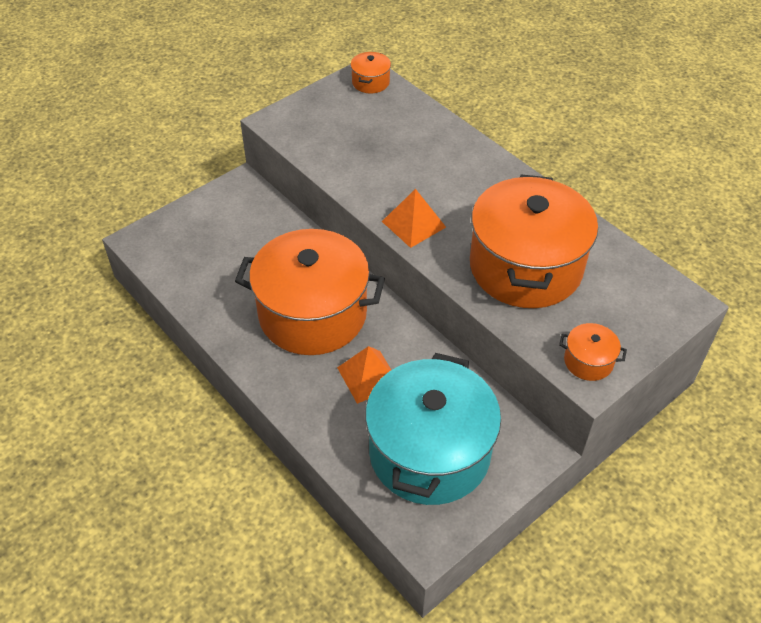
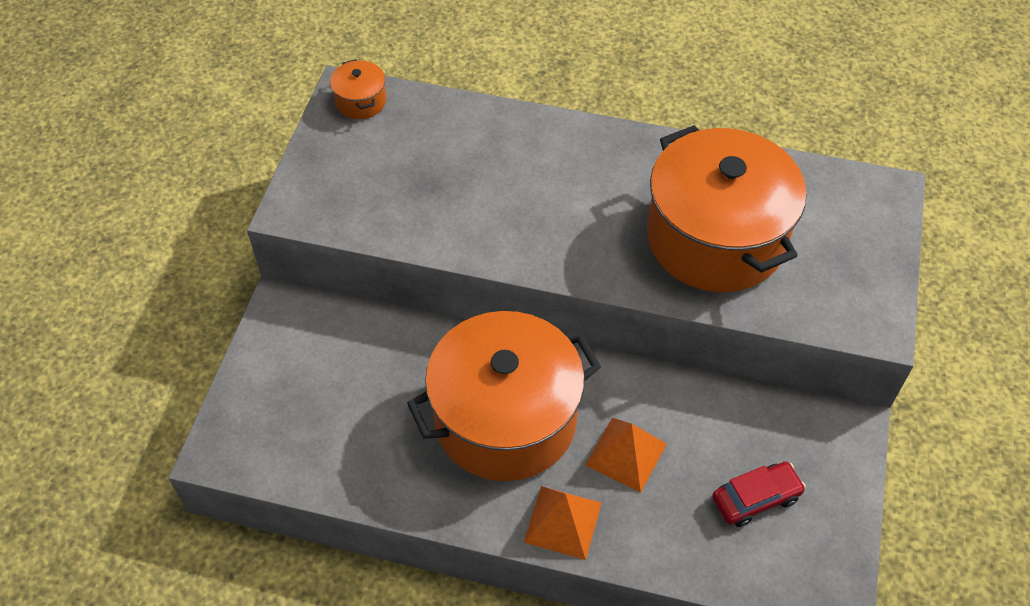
camera: 35 degrees left, 5 degrees up
(413, 224) = (563, 253): orange pyramid -> orange pyramid (563, 522)
(429, 452) = (756, 498): turquoise pot -> red car
(588, 361) = (858, 308): orange pot -> none

